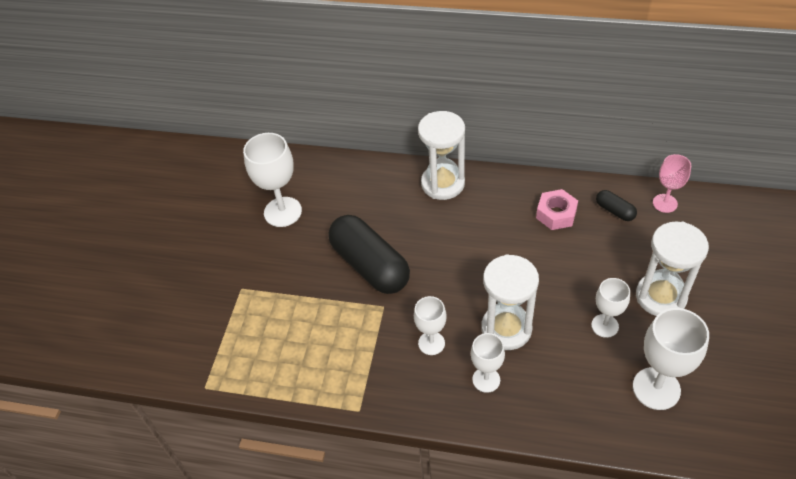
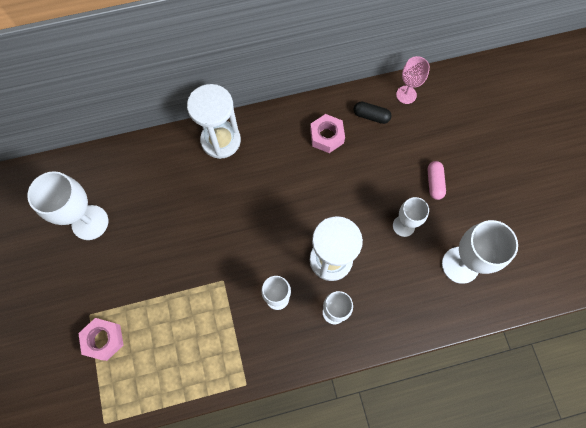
camera: 30 degrees left, 20 degrees up
(243, 315) = (104, 339): none -> pink nut
(370, 265) = (193, 246): black capsule -> none
(660, 297) = (434, 183): white hourglass -> pink capsule

